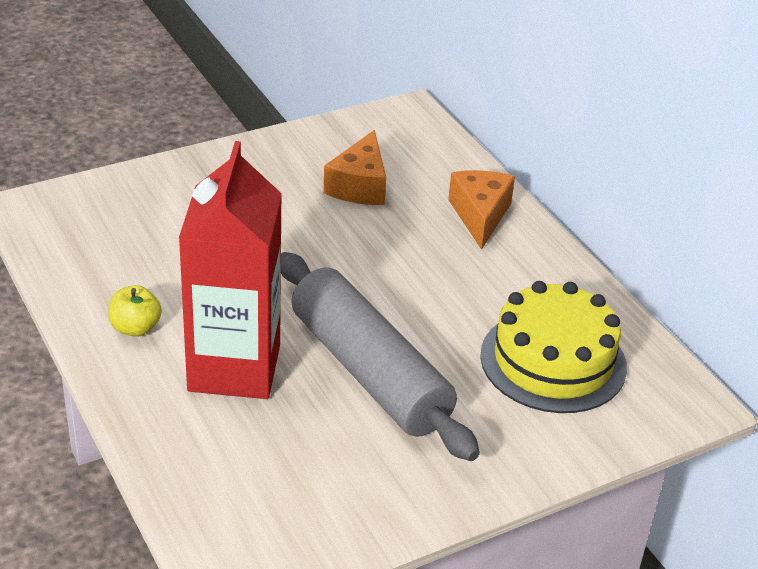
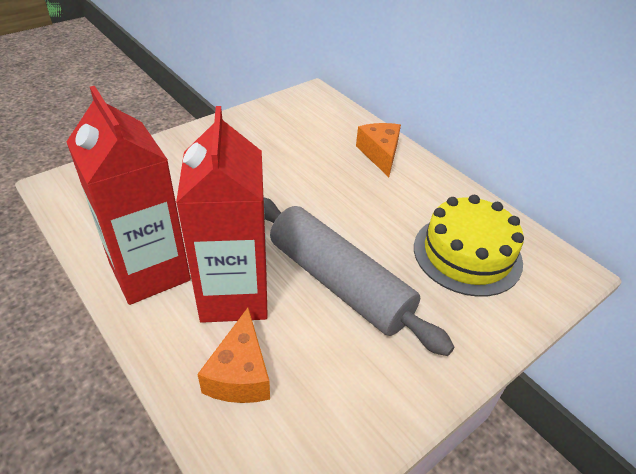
camera: 10 degrees left, 5 degrees up
(135, 328) = (150, 272): yellow apple -> red carton
(359, 186) = (294, 143): orange cheese -> orange cheese (240, 373)

